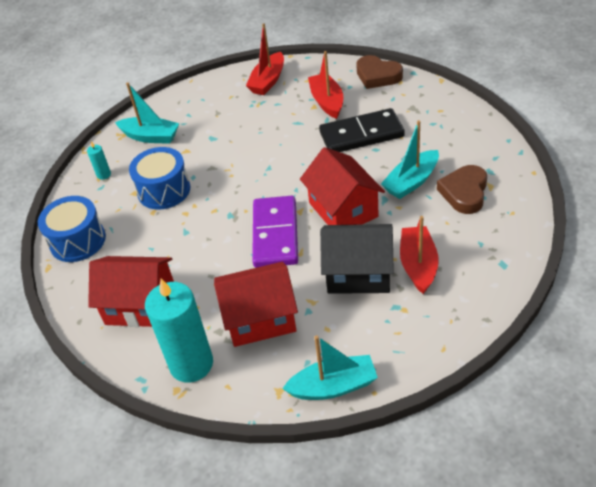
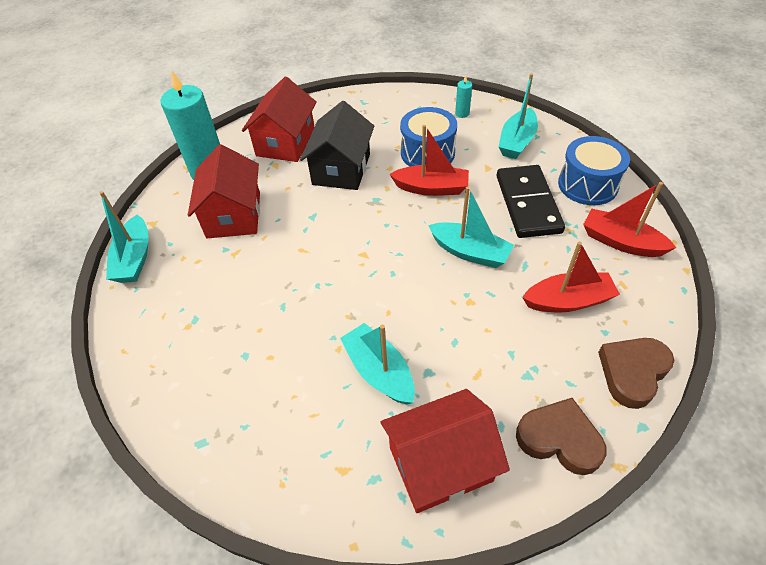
camera: 95 degrees right, 5 degrees up
(77, 241) = (376, 104): blue drum -> blue drum (587, 184)
(275, 234) = (335, 232): purple domino -> none
(288, 151) = (470, 252): none -> turquoise boat
(343, 210) = (352, 293): red house -> red house (440, 464)
(358, 273) = (253, 294): black house -> black house (341, 169)
(361, 134) = (489, 330): black domino -> black domino (528, 204)
(418, 265) = (239, 351): red boat -> red boat (431, 188)
(464, 192) = (340, 431): brown heart -> brown heart (559, 439)

